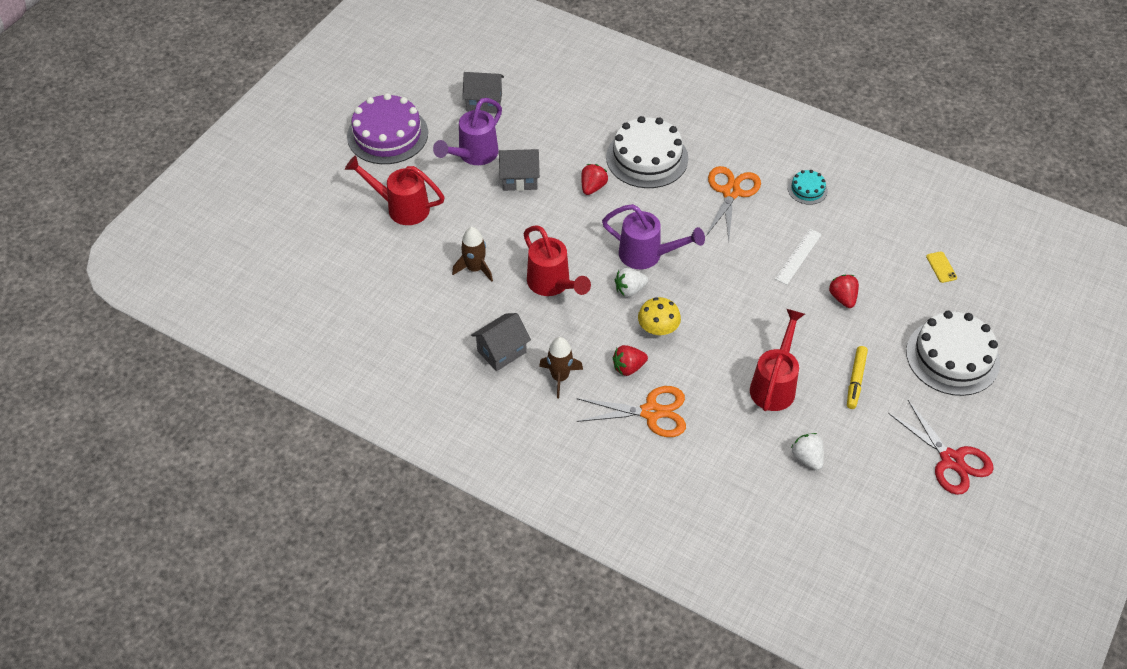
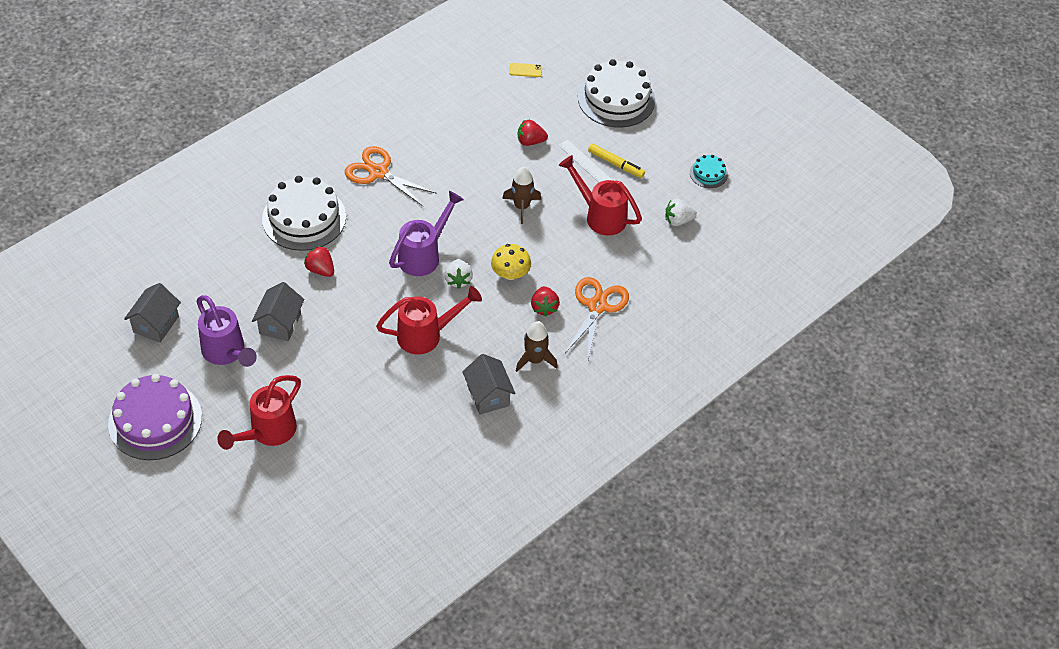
camera: 75 degrees left, 0 degrees up
(475, 268) = (379, 390): brown rocket -> brown rocket (521, 206)
(798, 256) = (473, 153): white ruler -> white ruler (586, 163)
(807, 189) = (401, 120): turquoise cake -> turquoise cake (708, 173)
(951, 460) = (710, 137): red scissors -> none

